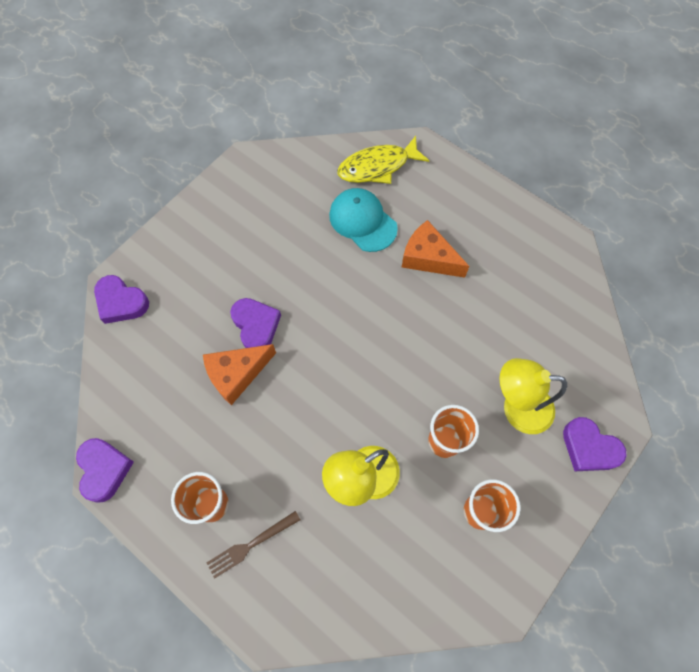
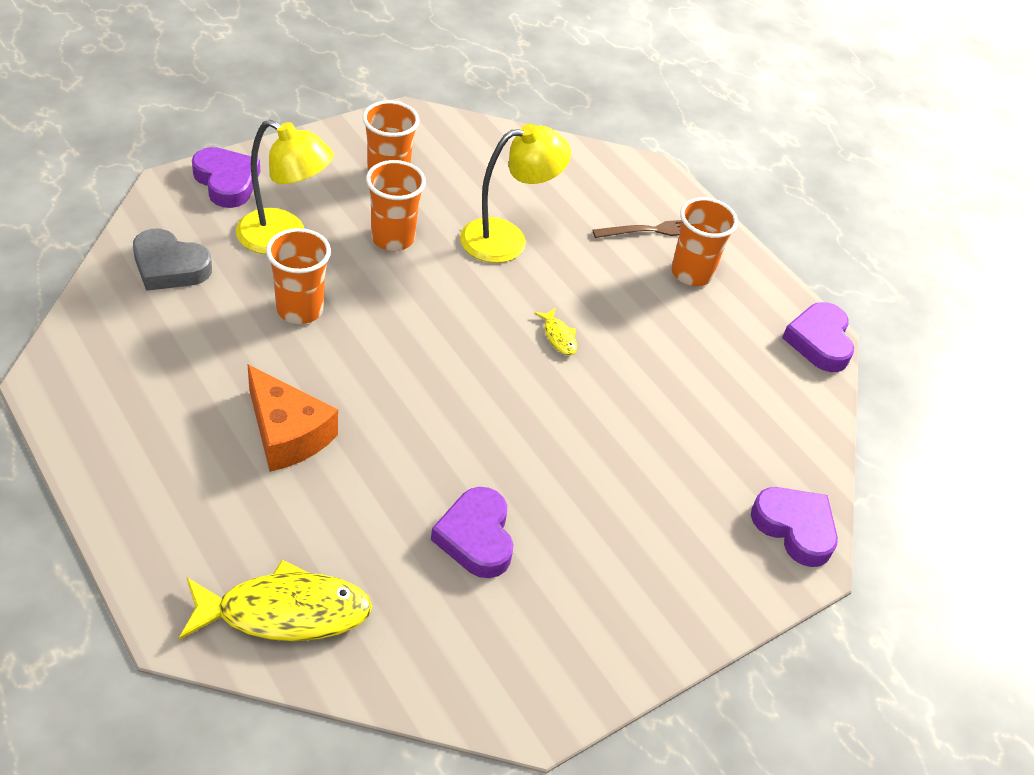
camera: 170 degrees left, 20 degrees down
(237, 374) = (633, 383): orange cheese -> none
(256, 326) = (591, 430): purple heart -> purple heart (476, 537)
(296, 394) = (558, 337): none -> yellow fish
(362, 221) = (363, 523): turquoise cap -> none
(470, 348) = (300, 309): none -> orange cup
(569, 349) = (169, 266): none -> grey heart

